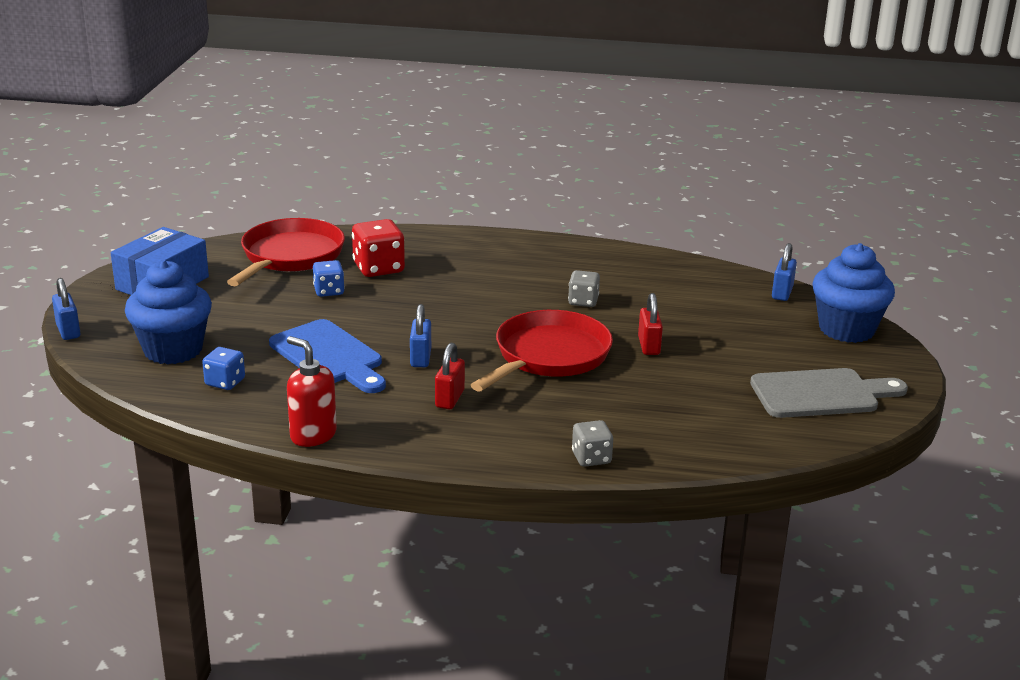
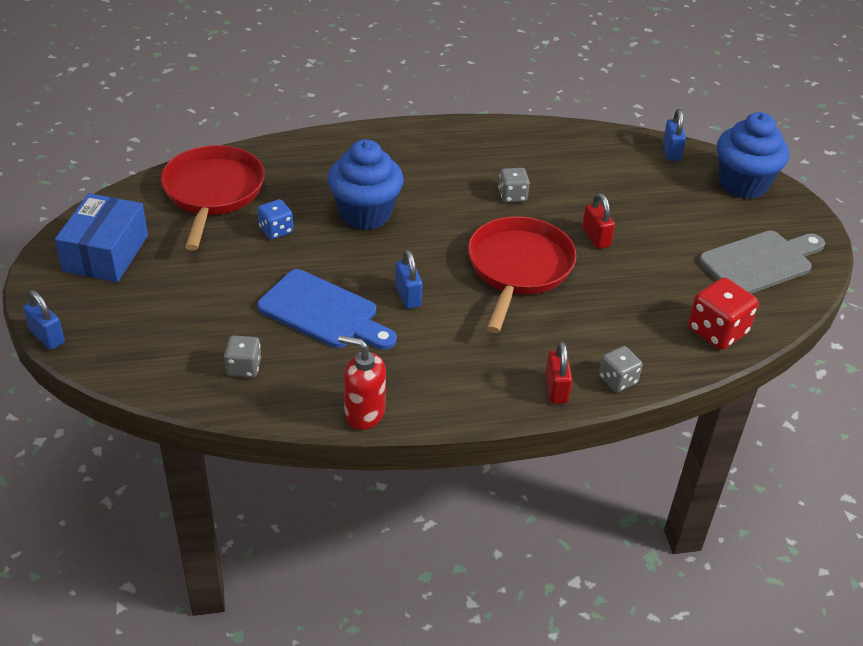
camera: 20 degrees left, 15 degrees up
(173, 350) = (169, 338): blue cupcake -> blue cupcake (365, 213)
(225, 382) = (244, 367): blue dice -> grey dice
(378, 268) = (306, 191): red dice -> red dice (717, 331)
(449, 399) = (461, 339): red padlock -> red padlock (556, 389)

